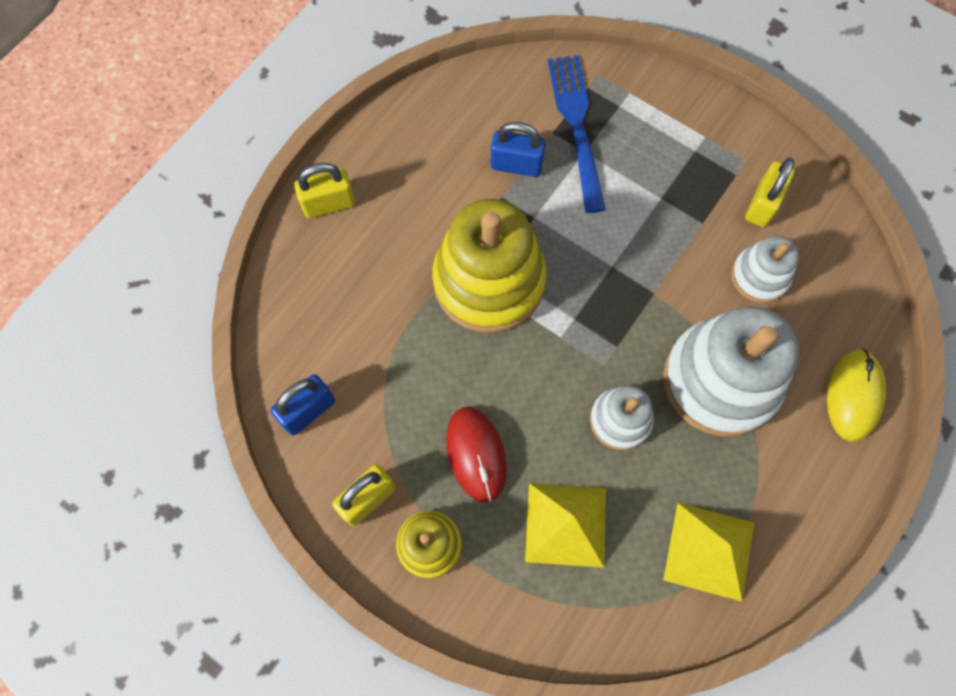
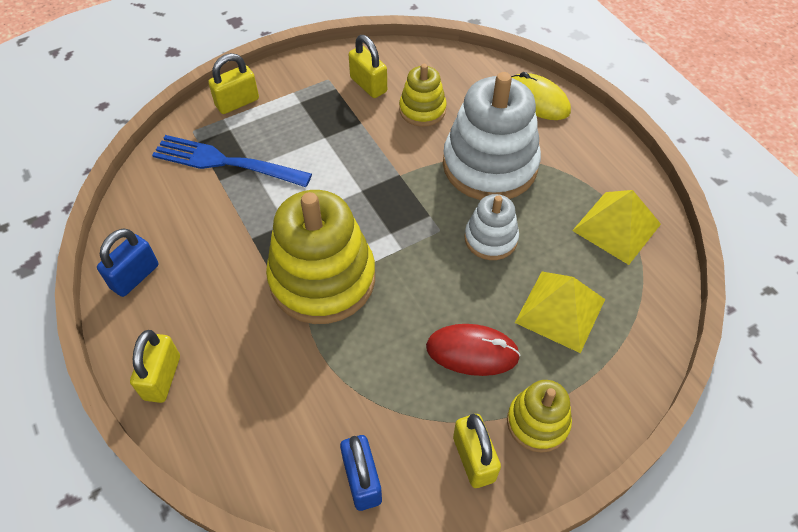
camera: 65 degrees left, 15 degrees down
(516, 165) = (230, 216): blue padlock -> blue padlock (135, 276)
(658, 93) = (237, 102): none -> yellow padlock
(759, 276) = (422, 110): white stacking toy -> yellow stacking toy

